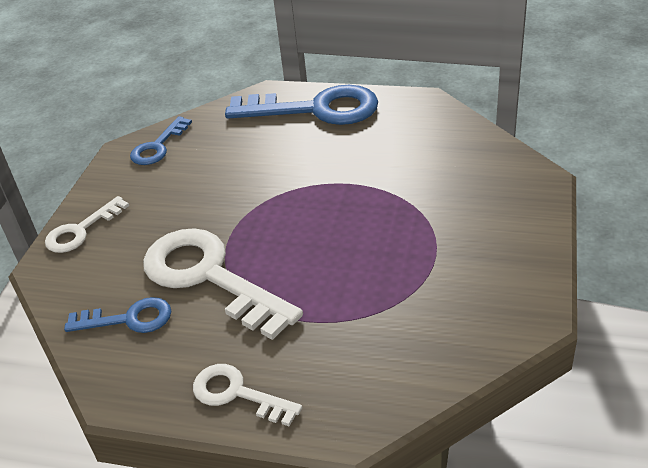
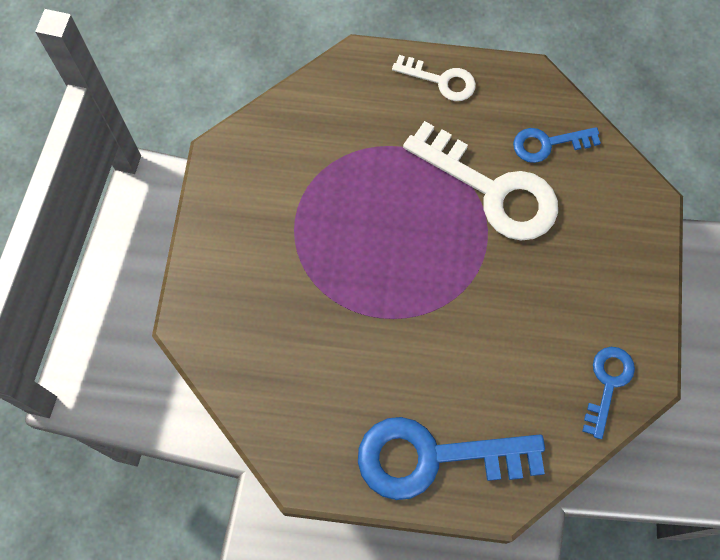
camera: 170 degrees right, 30 degrees up
(81, 230) = (637, 247): white key -> none

